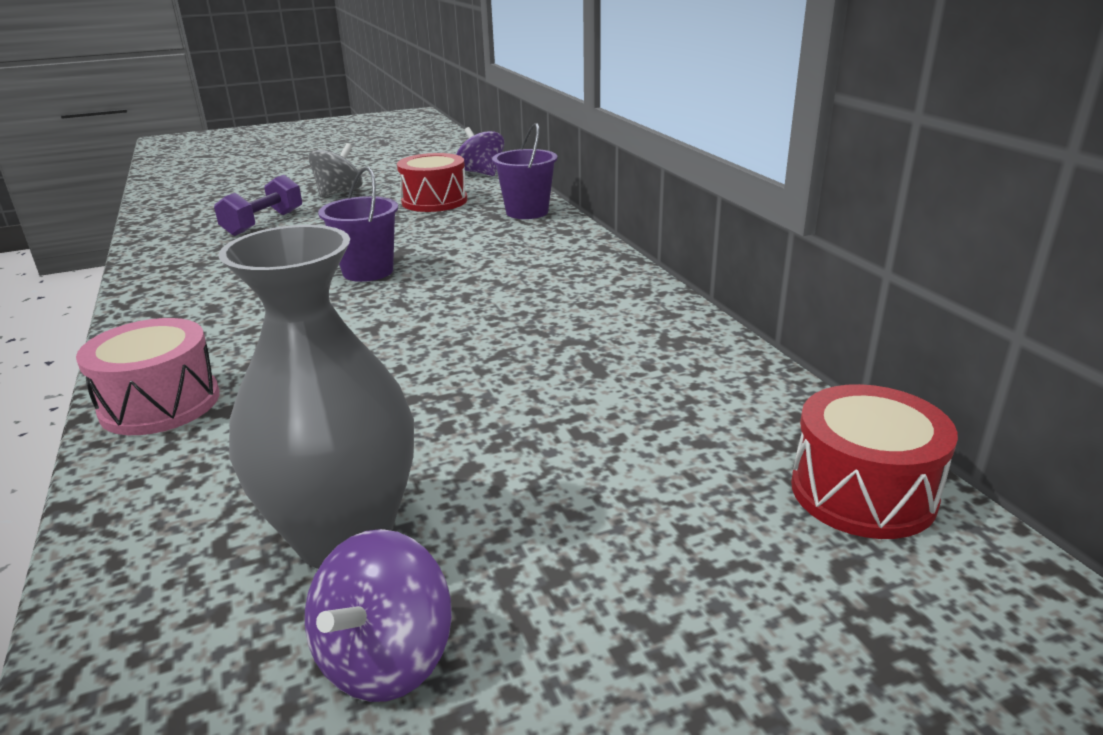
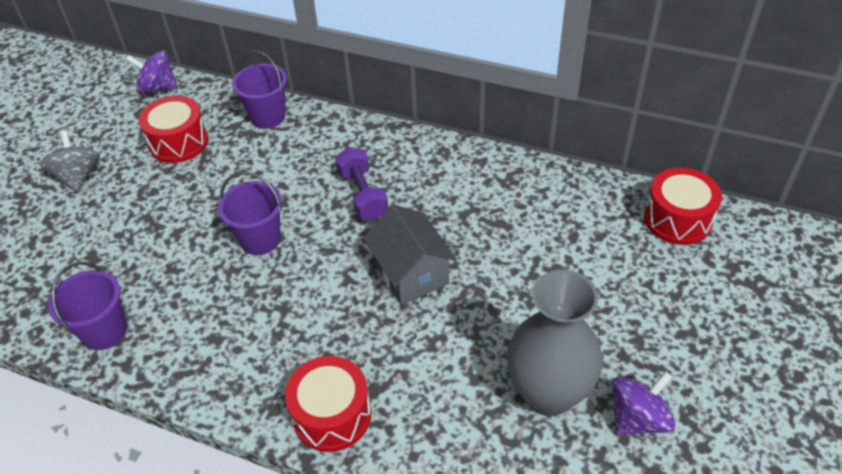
camera: 45 degrees left, 20 degrees up
(160, 403) = (332, 415): pink drum -> red drum
(173, 267) = (104, 331): none -> purple bucket
(263, 223) = (82, 246): purple dumbbell -> purple dumbbell (363, 195)
(385, 658) = (637, 418): purple spinning top -> purple spinning top turned 105 degrees counterclockwise
(431, 353) = (411, 273): none -> grey house

